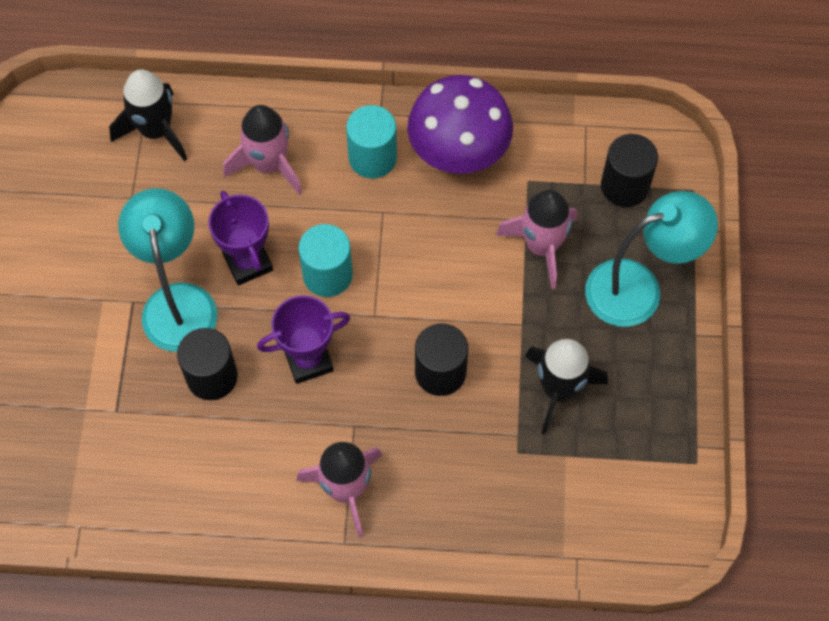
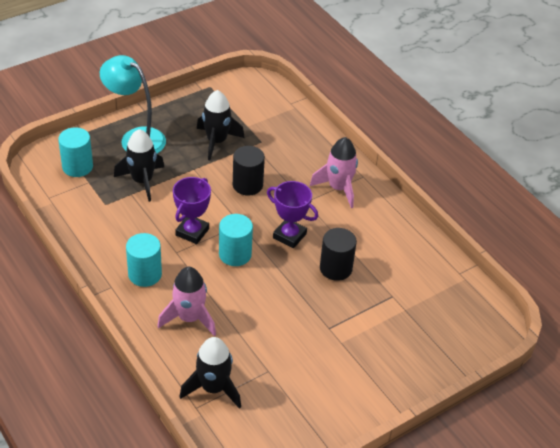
camera: 130 degrees left, 20 degrees down
(178, 301) = (310, 308): turquoise lamp -> none
(248, 262) = (259, 291): purple trophy -> purple trophy (192, 232)
(458, 153) = (111, 239): purple mushroom -> none
(541, 246) = (142, 181): pink rocket -> black rocket
(624, 186) = (77, 167): black cylinder -> turquoise cylinder

